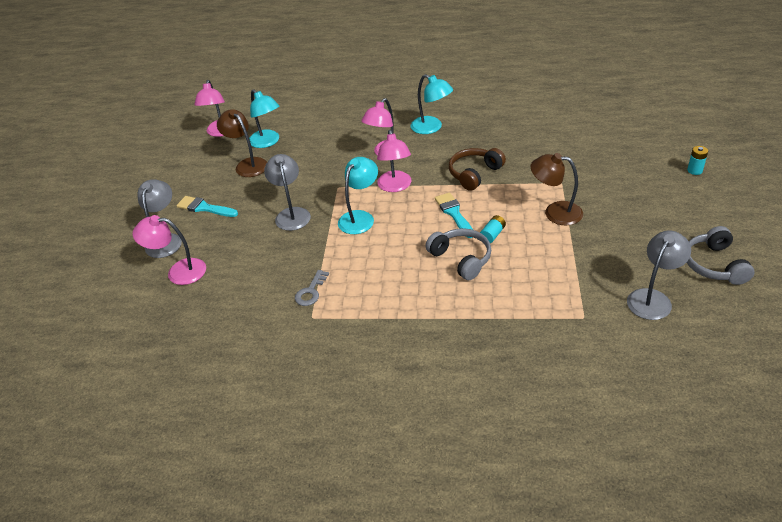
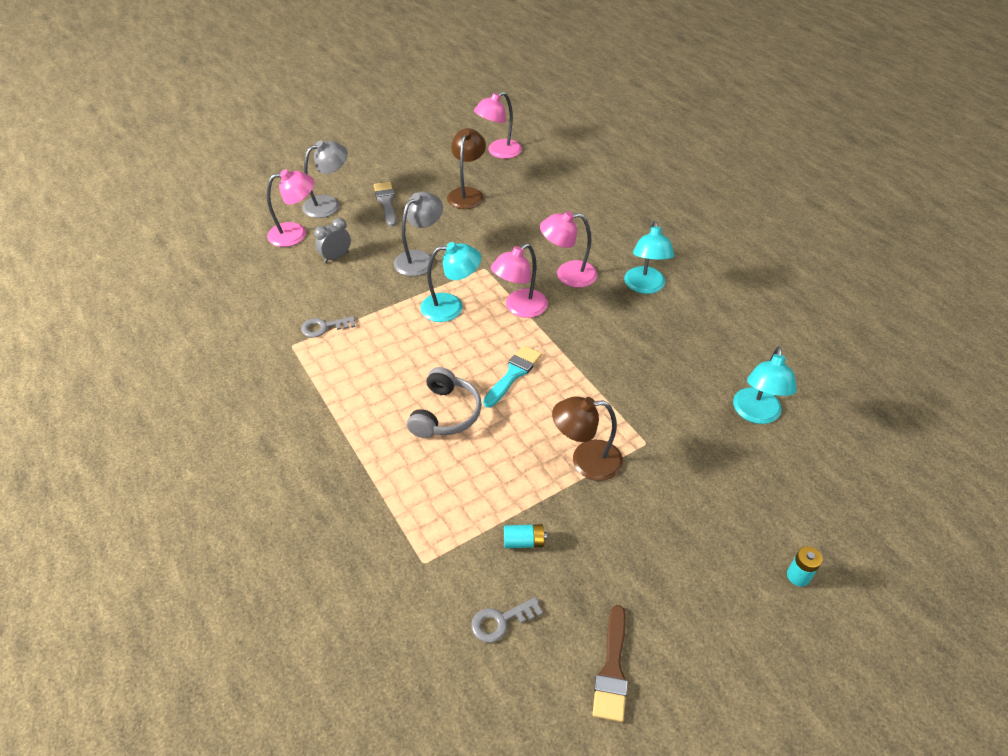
camera: 50 degrees right, 5 degrees up
(179, 271) = (296, 233): pink lamp -> pink lamp turned 105 degrees clockwise
(204, 208) = (386, 202): turquoise brush -> grey brush
(237, 258) = (336, 257): none -> grey clock
(267, 142) = (511, 187): turquoise lamp -> turquoise lamp (756, 414)
(474, 174) = (595, 359): brown headphones -> none
(492, 234) = (503, 422): turquoise battery -> turquoise battery (524, 541)
(555, 212) = (586, 460): brown lamp -> brown lamp turned 75 degrees counterclockwise
(653, 298) = (501, 621): grey lamp -> grey key
(714, 265) = (612, 669): grey headphones -> brown brush

